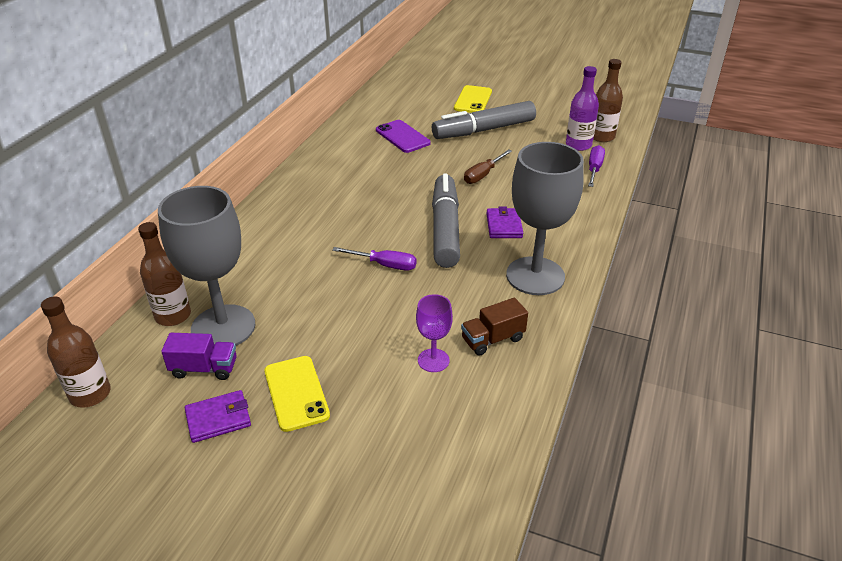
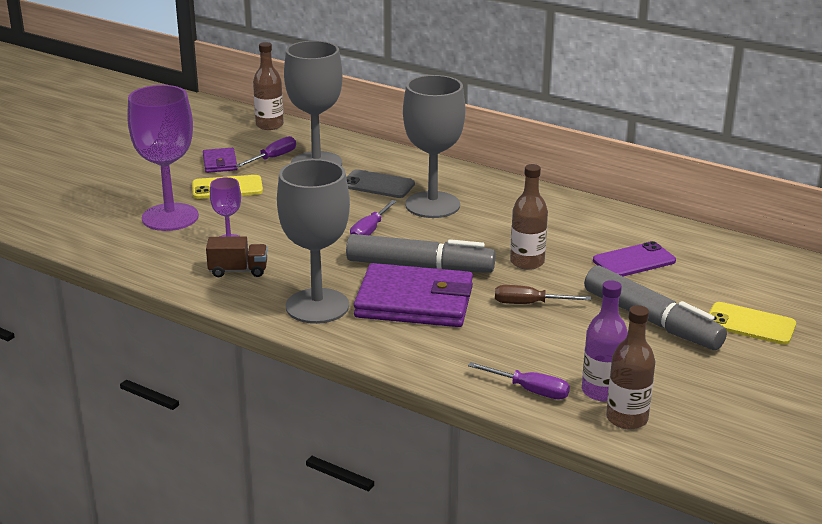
camera: 100 degrees right, 10 degrees down
(173, 315) = (340, 146): brown bottle -> brown bottle (527, 262)
(204, 368) = (273, 158): purple truck -> purple screwdriver
(279, 273) = (377, 185): none -> grey phone
(323, 234) = (432, 205): none -> grey goblet
(386, 429) = (170, 217): none -> purple goblet
(483, 175) = (529, 304): brown screwdriver -> brown screwdriver turned 45 degrees counterclockwise
(484, 130) = (651, 320): grey marker -> grey marker turned 150 degrees clockwise
(492, 339) = (238, 270): brown truck -> brown truck turned 105 degrees clockwise
(504, 225) = (414, 302): purple wallet -> purple wallet, size x2.12

